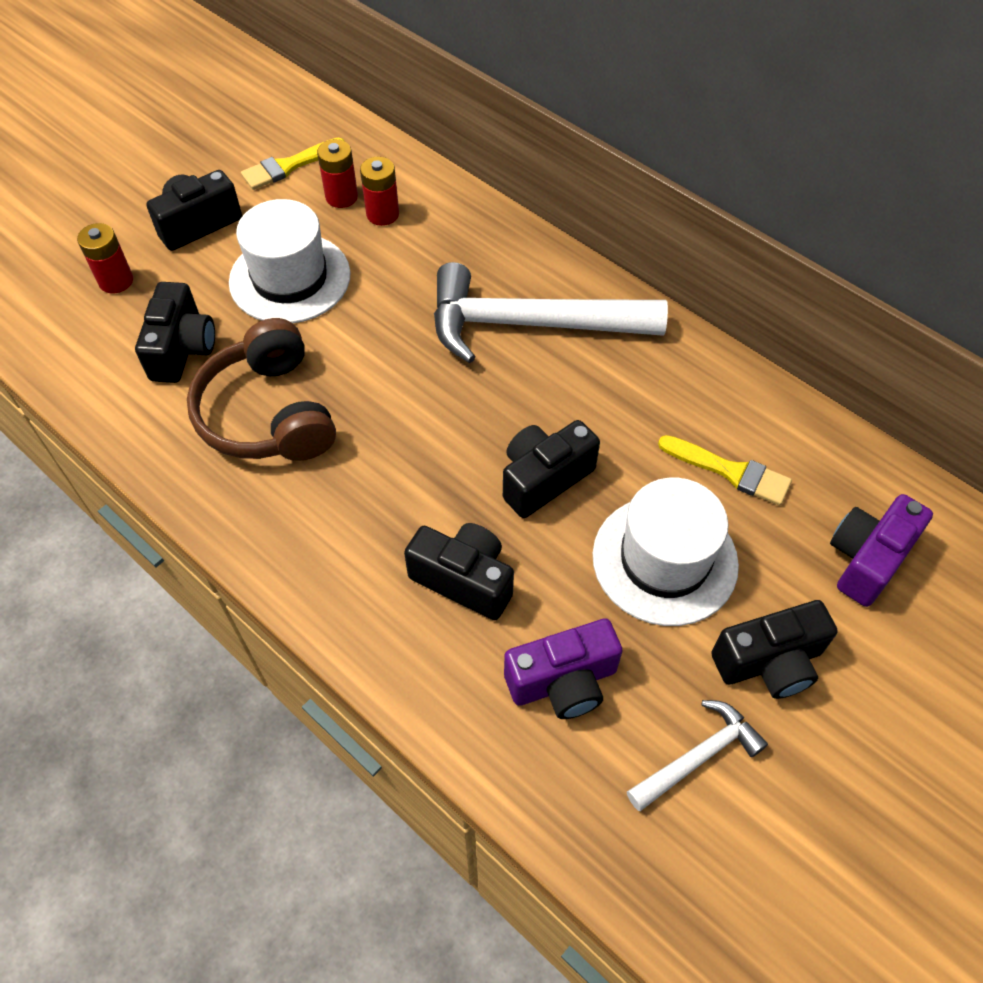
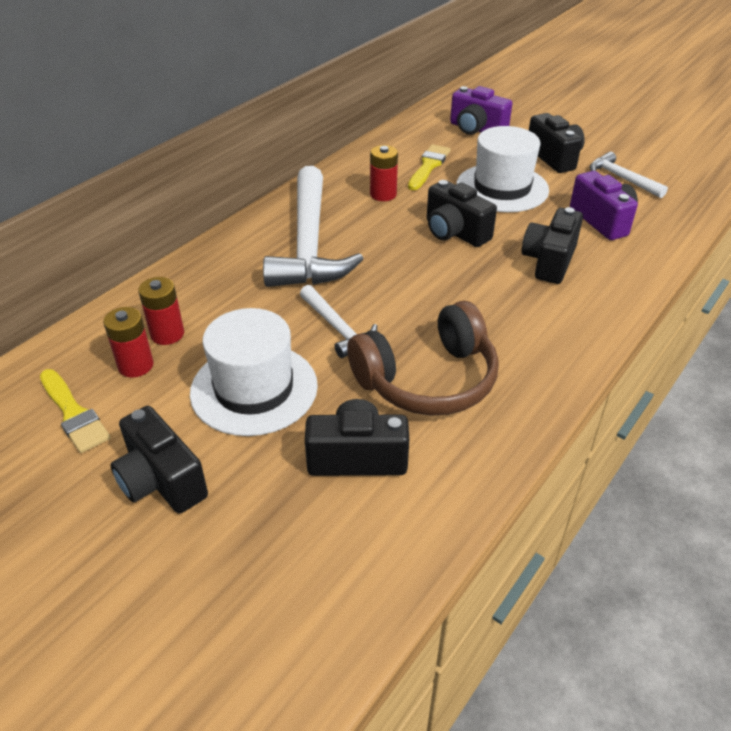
camera: 95 degrees left, 15 degrees down
(116, 281) = (254, 544): red battery -> red battery (383, 194)
(366, 343) = (337, 328): none -> white hammer

